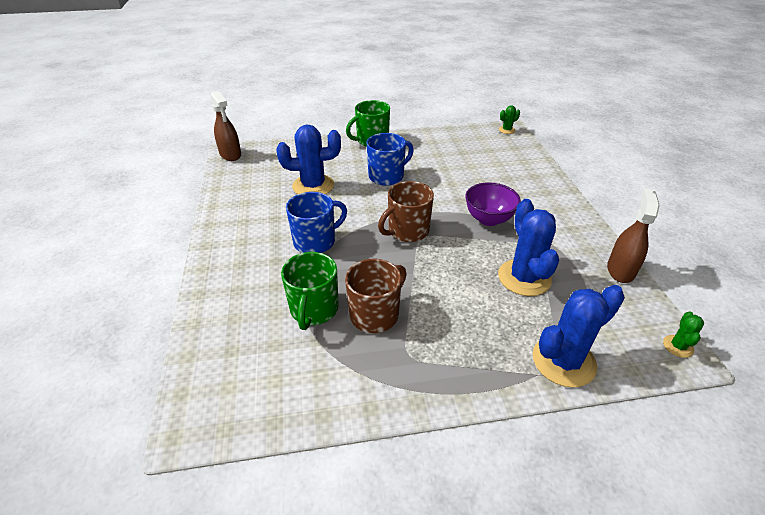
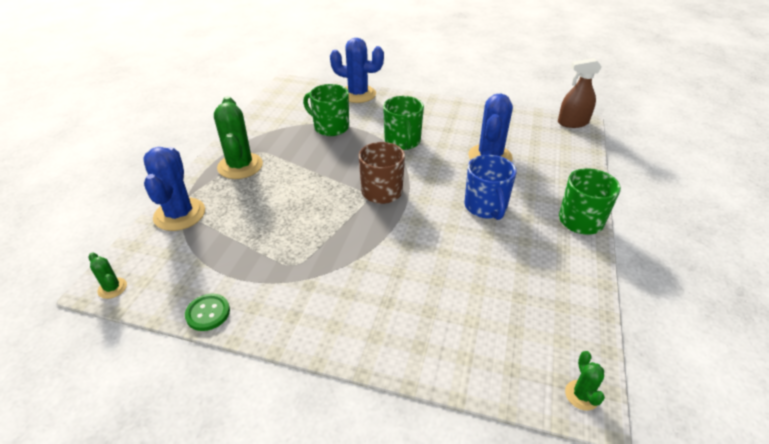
camera: 115 degrees right, 0 degrees up
(316, 241) = (402, 142): blue mug -> green mug
(375, 314) = (303, 149): brown mug -> none
(448, 357) = (240, 166): none -> green cactus
(488, 219) = (360, 252): purple bowl -> none
(524, 278) = (265, 235): blue cactus -> blue cactus (358, 94)
(620, 270) = (208, 313): brown spray bottle -> green button

